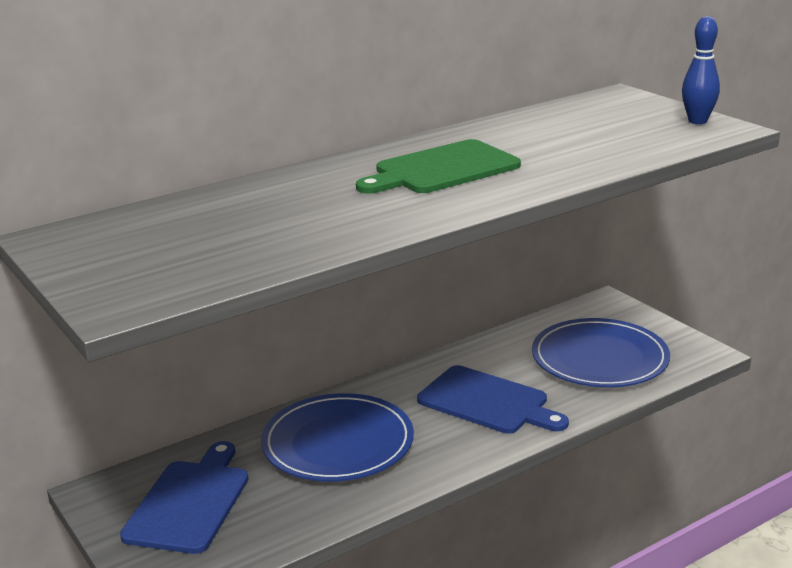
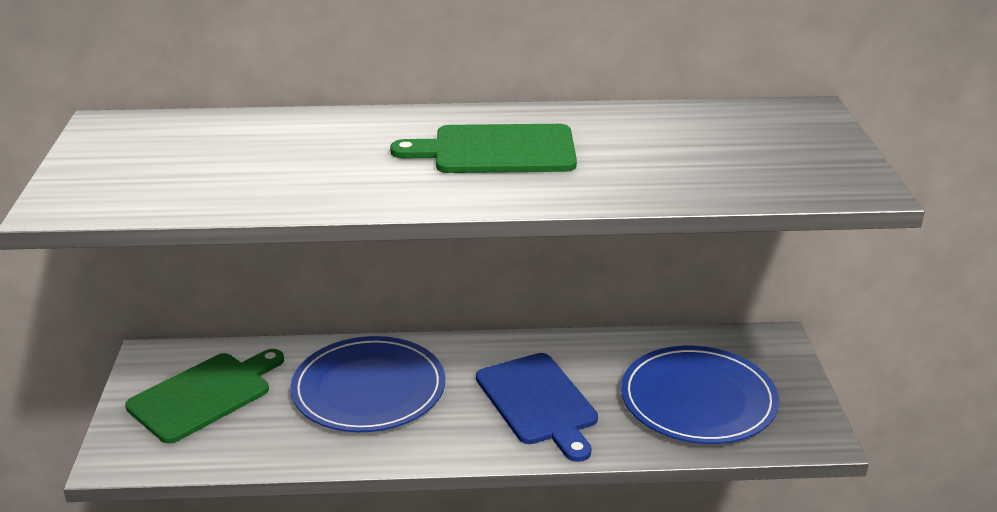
camera: 30 degrees right, 5 degrees up
(190, 502) = (204, 395): blue cutting board -> green cutting board
(697, 121) = (845, 169): blue bowling pin -> none

